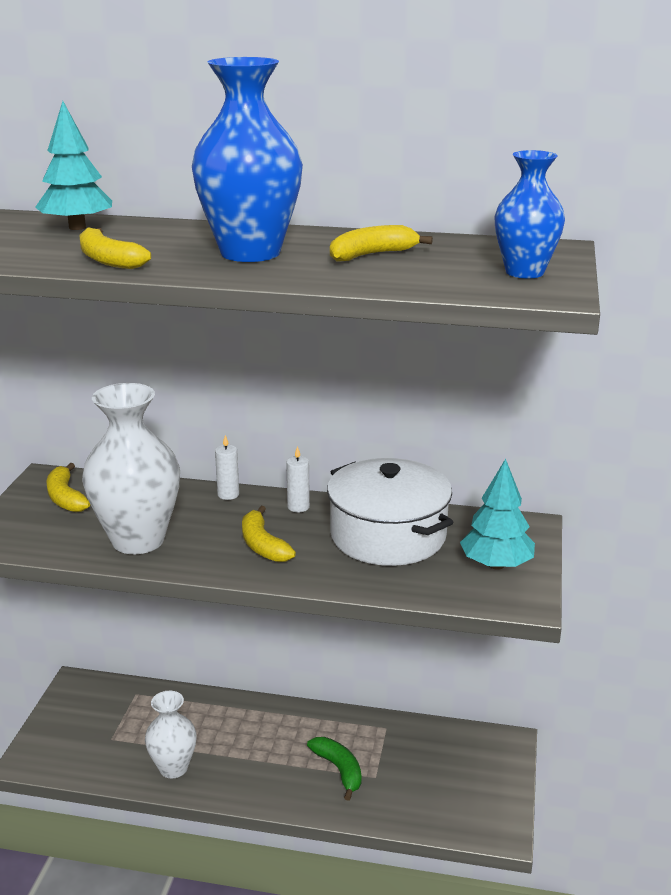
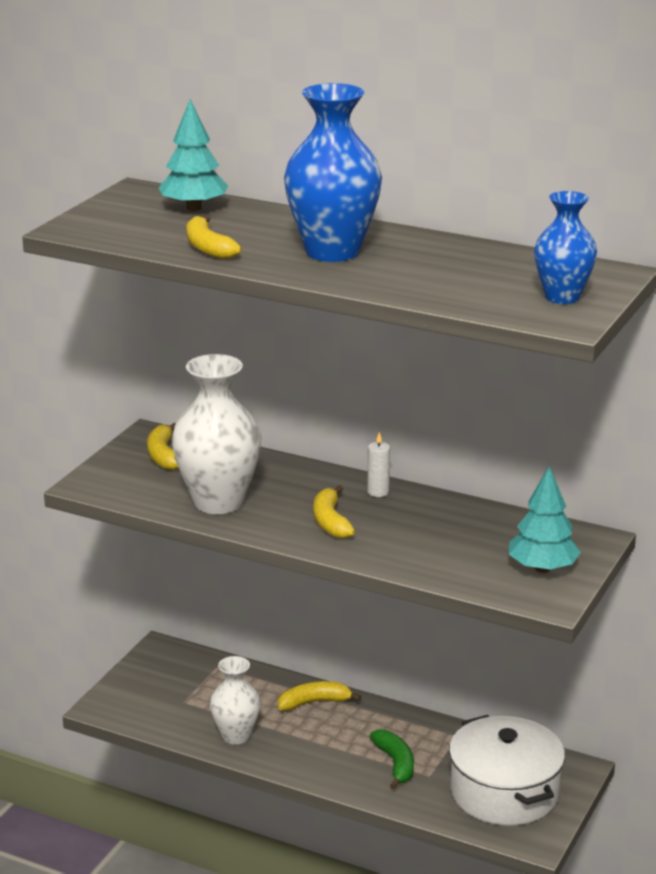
camera: 15 degrees right, 0 degrees up
(228, 494) = (315, 472): white candle -> none
(371, 255) = (438, 264): yellow banana -> yellow banana (314, 702)
(388, 535) = (452, 529): white pot -> white pot (504, 792)

